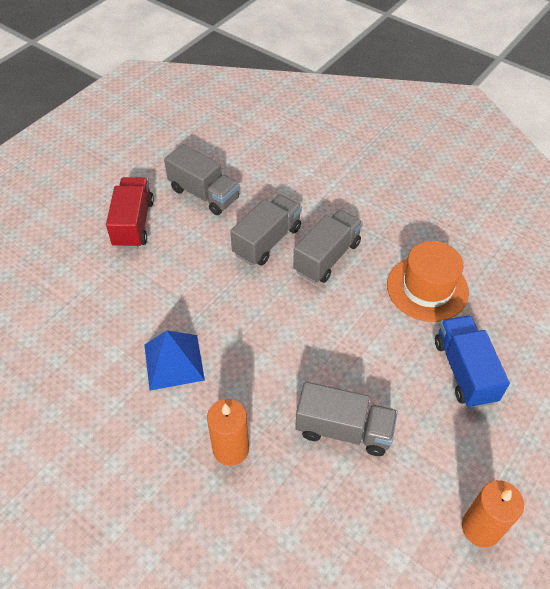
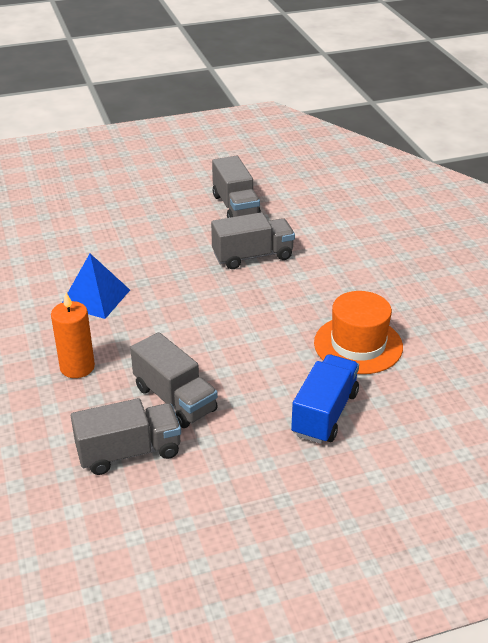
camera: 35 degrees right, 15 degrees down
(133, 224) = (160, 204): red truck -> none
(327, 257) = (291, 287): grey truck -> grey truck (129, 452)
(481, 528) = (214, 517): orange candle -> none

